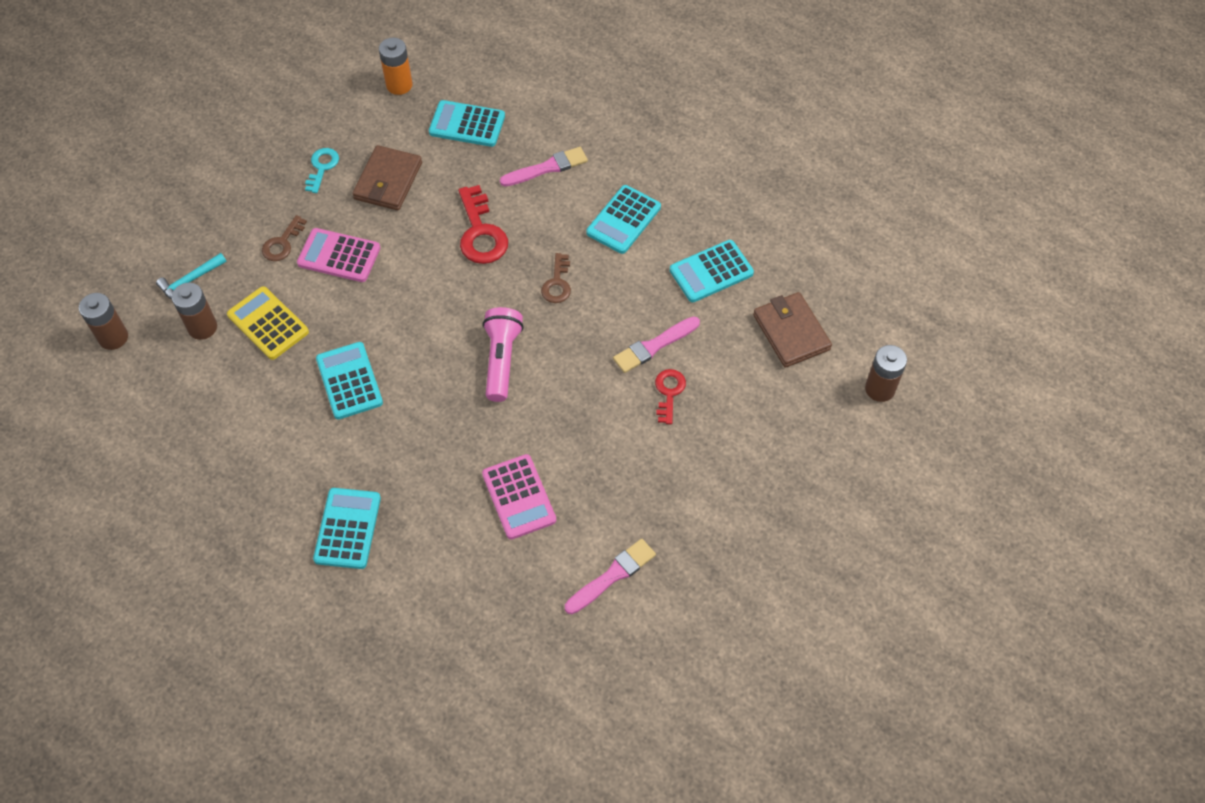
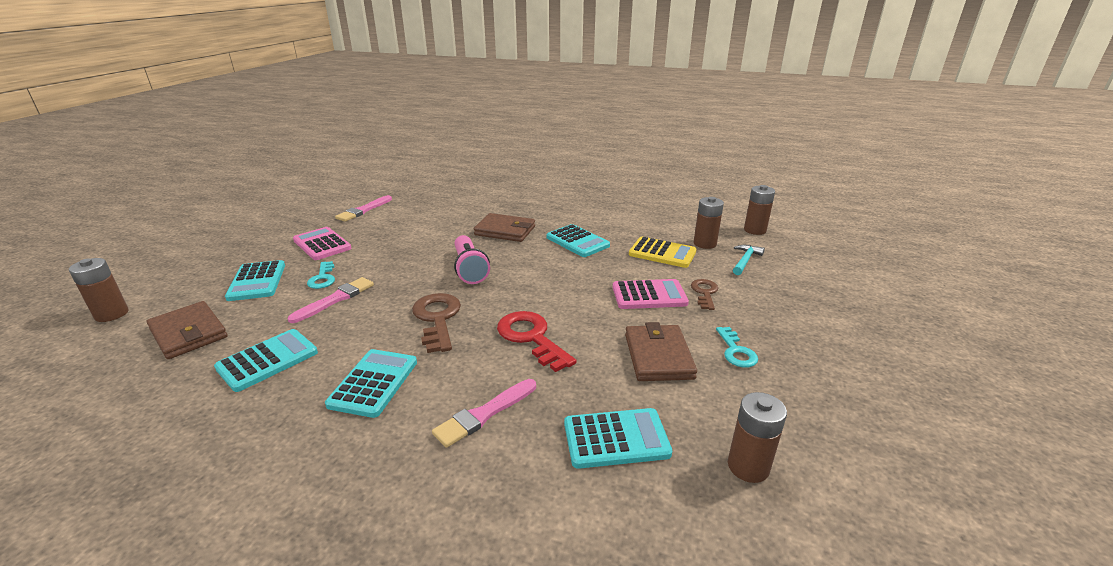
camera: 160 degrees right, 30 degrees down
(347, 528) = (531, 200): turquoise calculator -> turquoise calculator (257, 281)
(399, 85) = (748, 466): orange battery -> brown battery
(427, 439) = (505, 231): none -> brown wallet
(519, 497) = (431, 222): pink calculator -> pink calculator (322, 244)
(557, 283) = (437, 319): brown key -> brown key, size x1.66
(669, 392) = (323, 278): red key -> turquoise key

